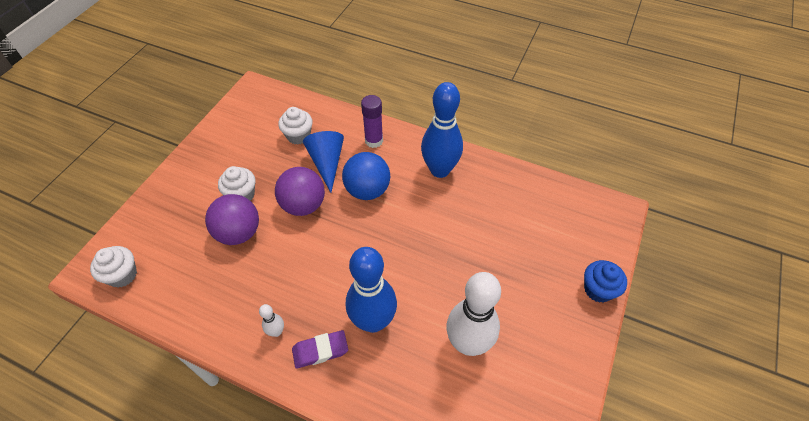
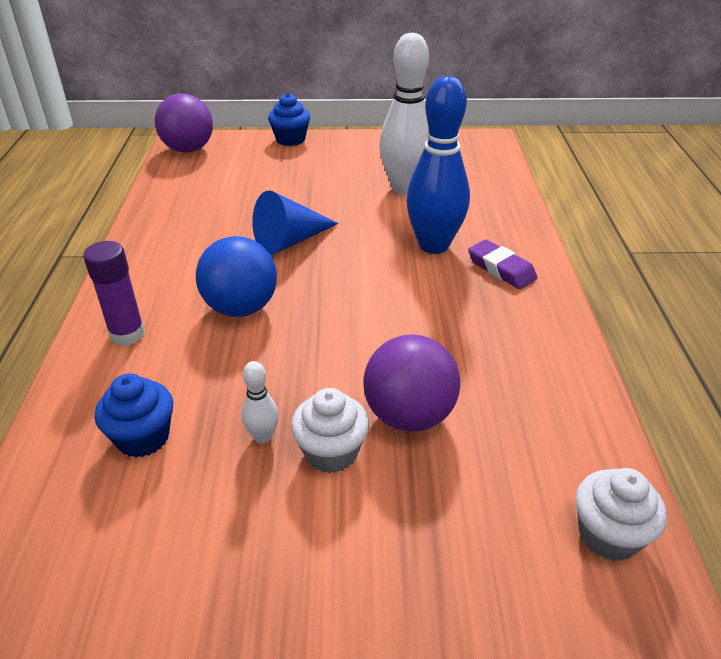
camera: 115 degrees left, 15 degrees down
(276, 331) = (514, 309): white bowling pin -> white bowling pin (263, 436)
(298, 136) = (143, 437): white cupcake -> blue cupcake
(303, 205) = (307, 363): purple ball -> purple ball (188, 149)
(327, 163) = (201, 371): blue cone -> blue cone (290, 241)
(440, 170) = (169, 256): blue bowling pin -> none

